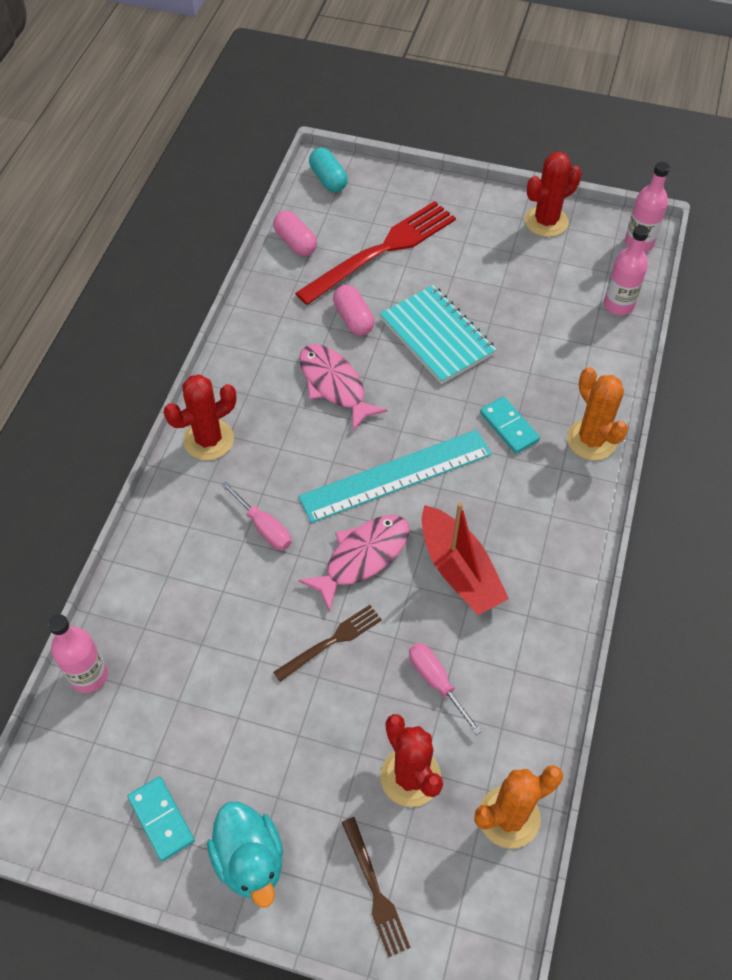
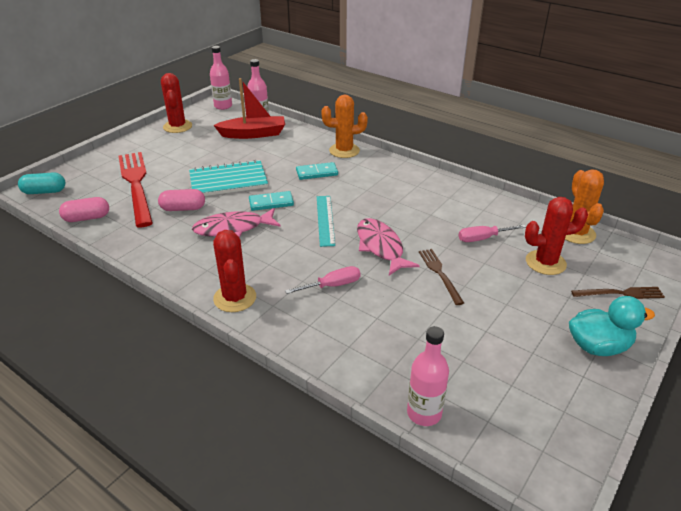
camera: 70 degrees left, 20 degrees down
(161, 819) = (562, 389): turquoise domino -> turquoise domino (271, 203)
(396, 475) = (325, 220): turquoise ruler -> turquoise ruler, size x0.62
(459, 570) = (408, 212): red boat -> red boat (253, 134)

